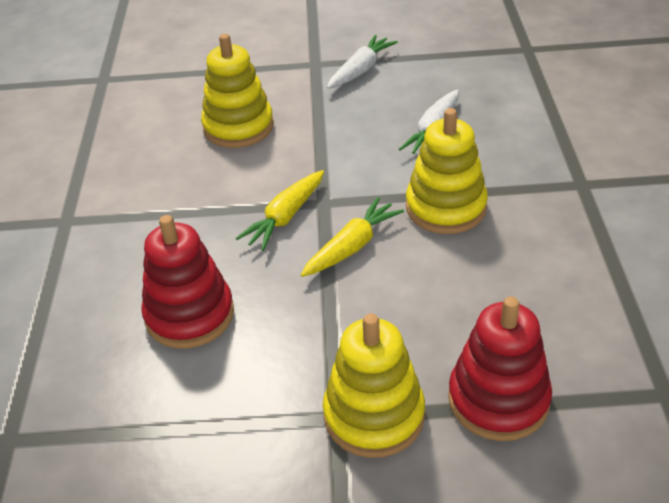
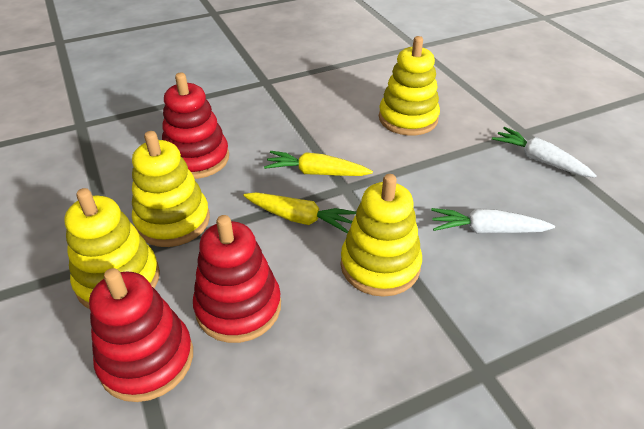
camera: 65 degrees right, 0 degrees up
(297, 353) = (173, 221): none -> yellow stacking toy
(360, 70) = (539, 160): white carrot -> white carrot turned 150 degrees counterclockwise
(457, 317) = (238, 307): none -> red stacking toy

